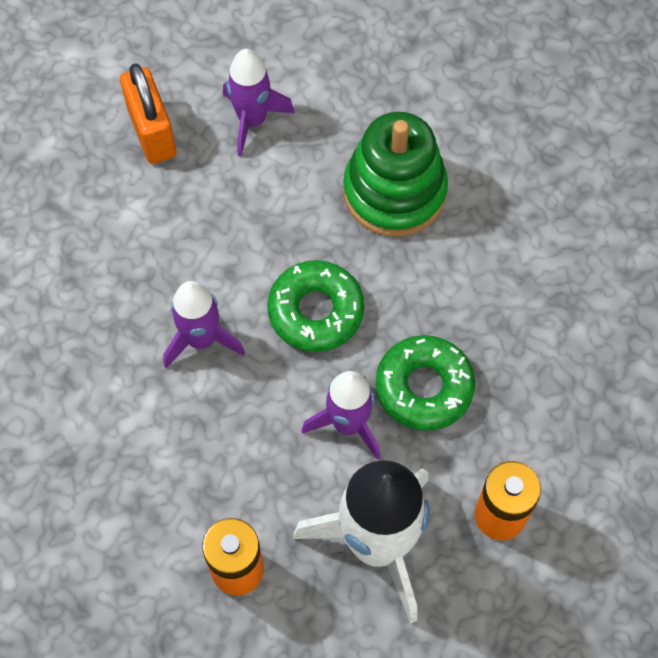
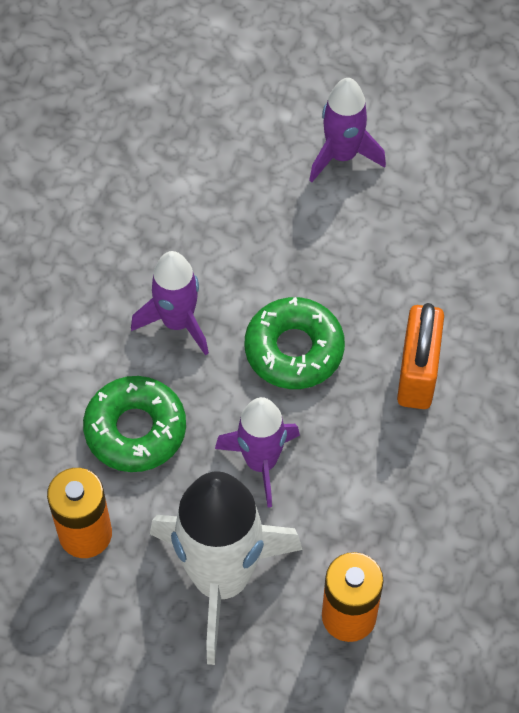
camera: 30 degrees right, 5 degrees down
(152, 132) = (245, 124): orange padlock -> orange padlock (417, 373)
(394, 191) = (433, 281): green stacking toy -> none
(424, 387) = (350, 467): green donut -> green donut (135, 430)

